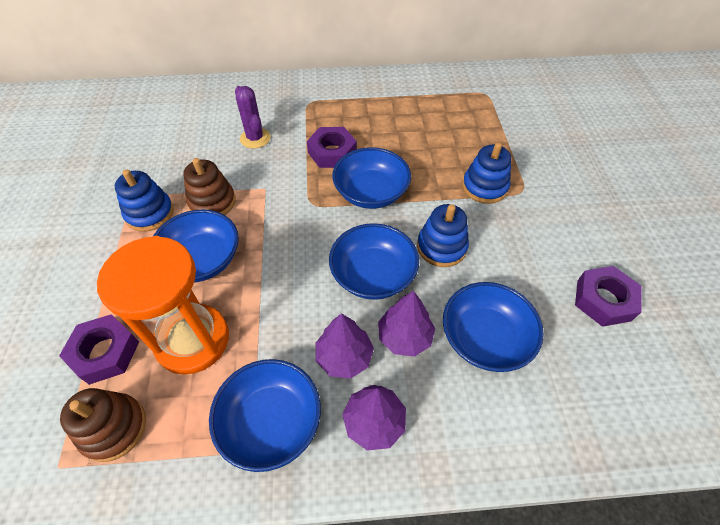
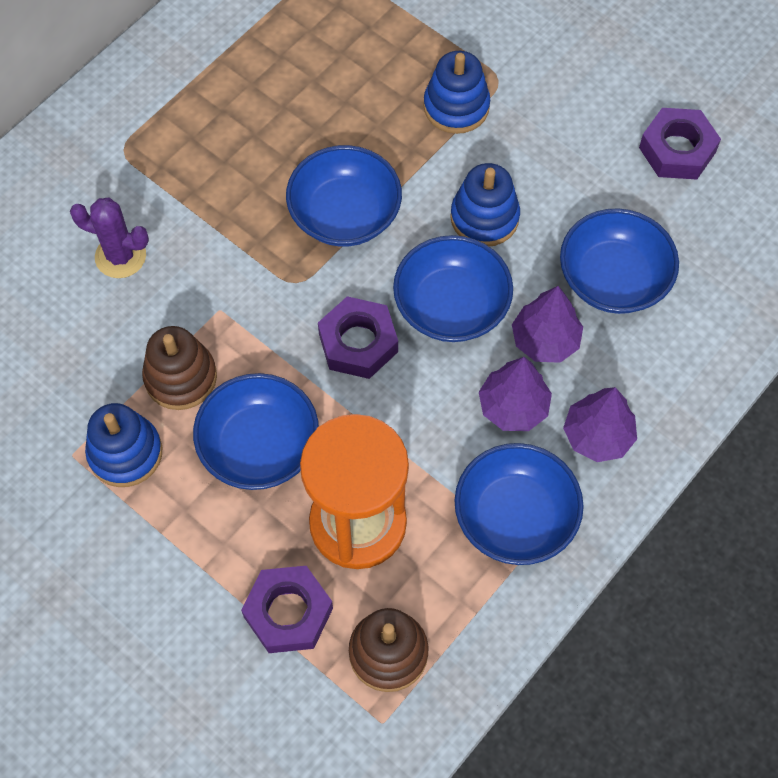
camera: 45 degrees left, 10 degrees up
(332, 152) = (240, 198): purple nut -> purple nut (358, 343)

